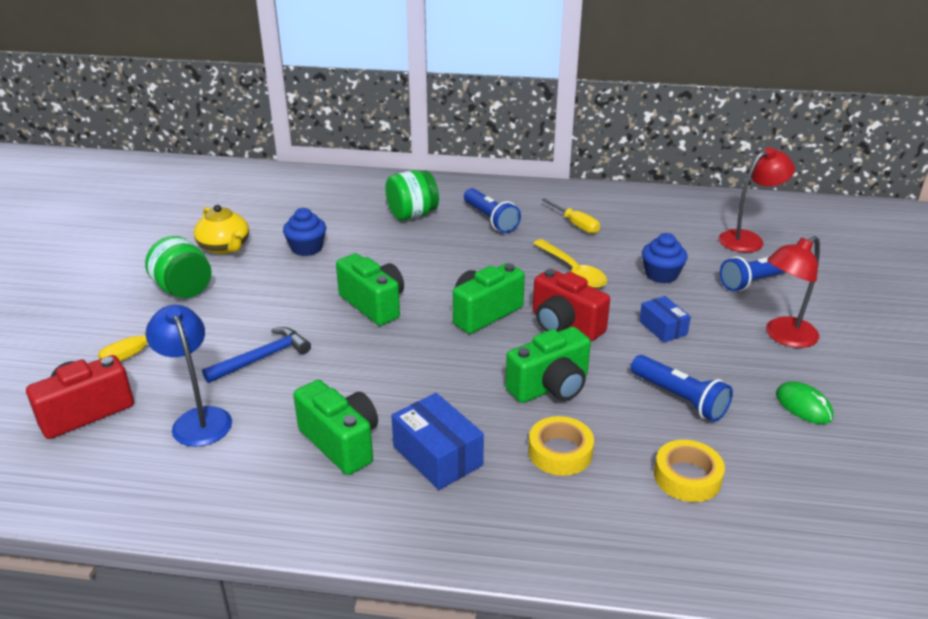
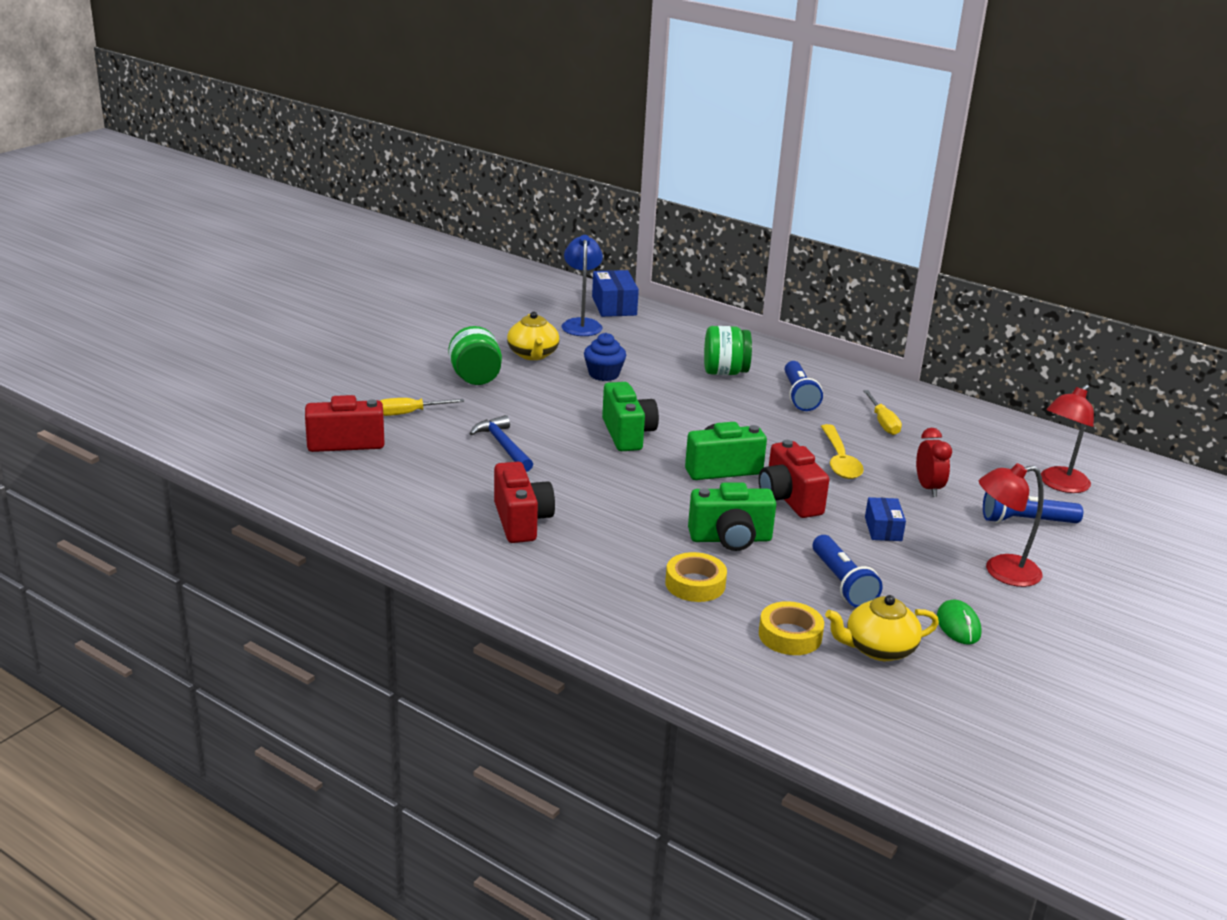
camera: 25 degrees right, 5 degrees down
(198, 419) = (424, 472): blue lamp -> blue lamp (581, 324)
(262, 358) = (503, 446): blue hammer -> blue hammer turned 105 degrees counterclockwise
(341, 442) = (521, 521): green camera -> red camera
(437, 455) = (591, 554): blue box -> blue box (614, 306)
(661, 275) = (928, 488): blue cupcake -> red clock
(748, 239) = (1059, 485): red lamp -> red lamp turned 135 degrees clockwise
(768, 459) = (878, 649): none -> yellow teapot

